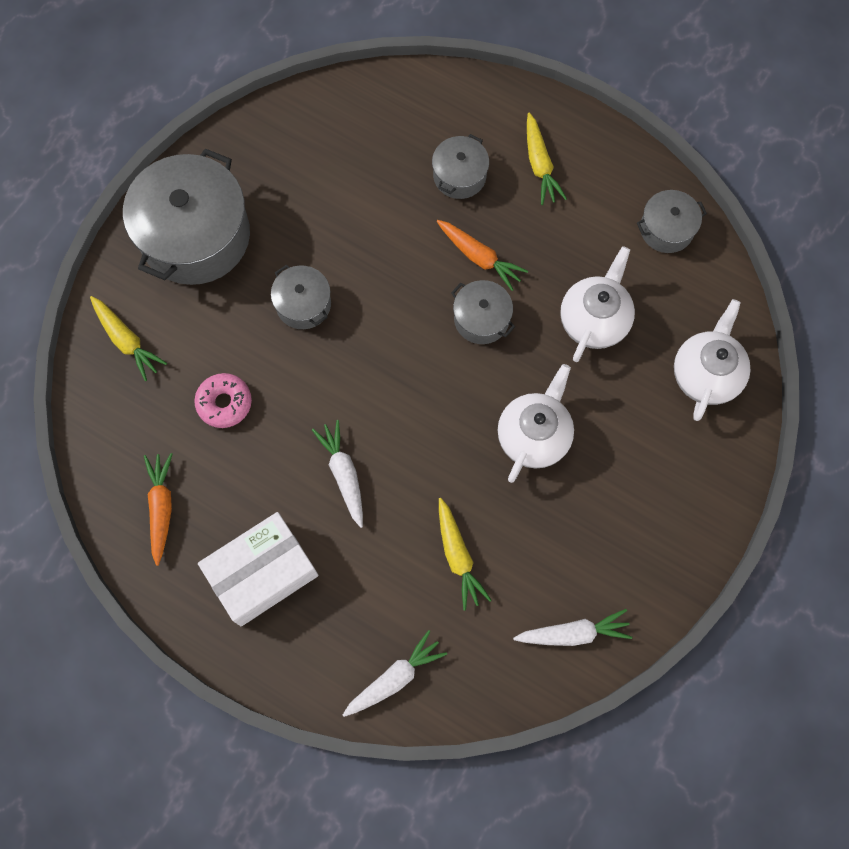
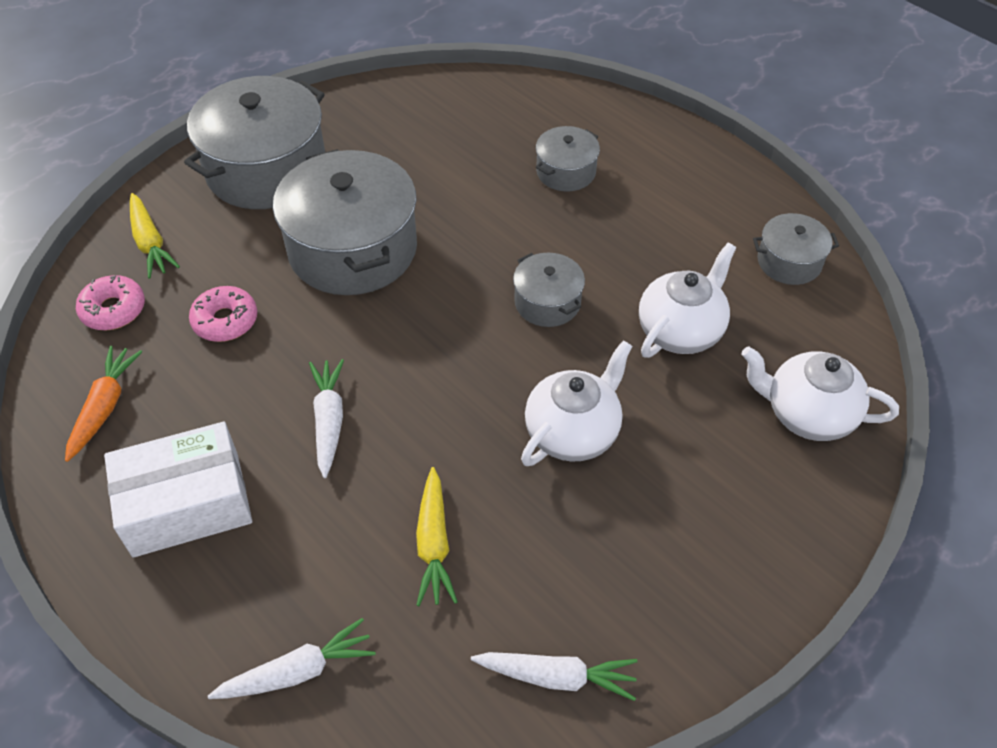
camera: 15 degrees right, 20 degrees down
(126, 416) = (113, 310): none -> pink donut
(303, 304) = (353, 249): grey pot -> grey pot, size x2.03
(479, 257) = (564, 245): orange carrot -> none
(540, 164) = (657, 178): yellow carrot -> none
(705, 374) = (807, 414): white teapot -> white teapot turned 105 degrees counterclockwise

